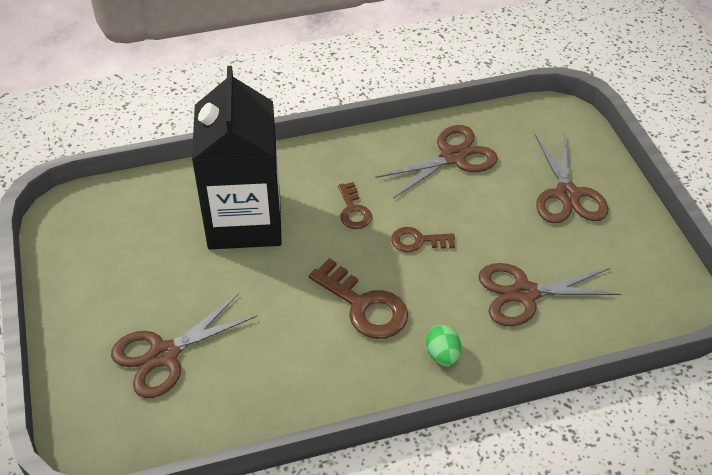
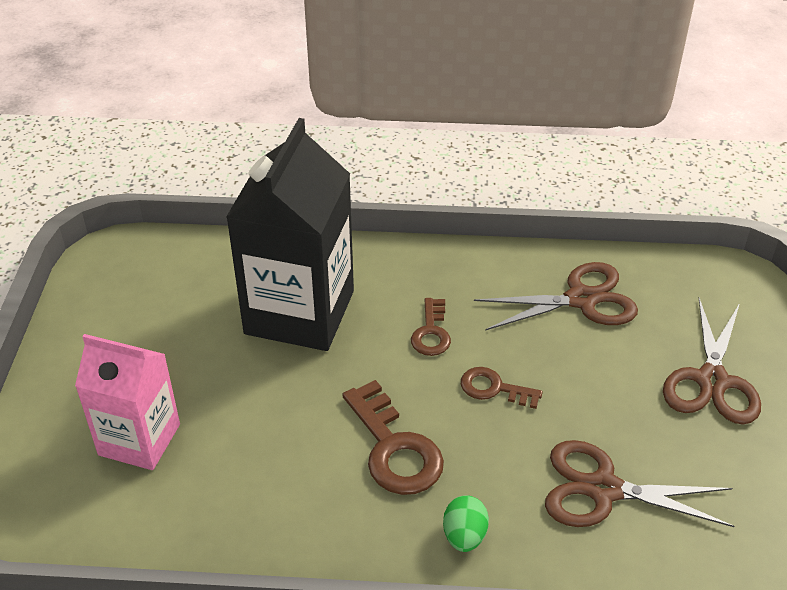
camera: 20 degrees right, 5 degrees down
(164, 354) = (139, 439): brown scissors -> pink carton

